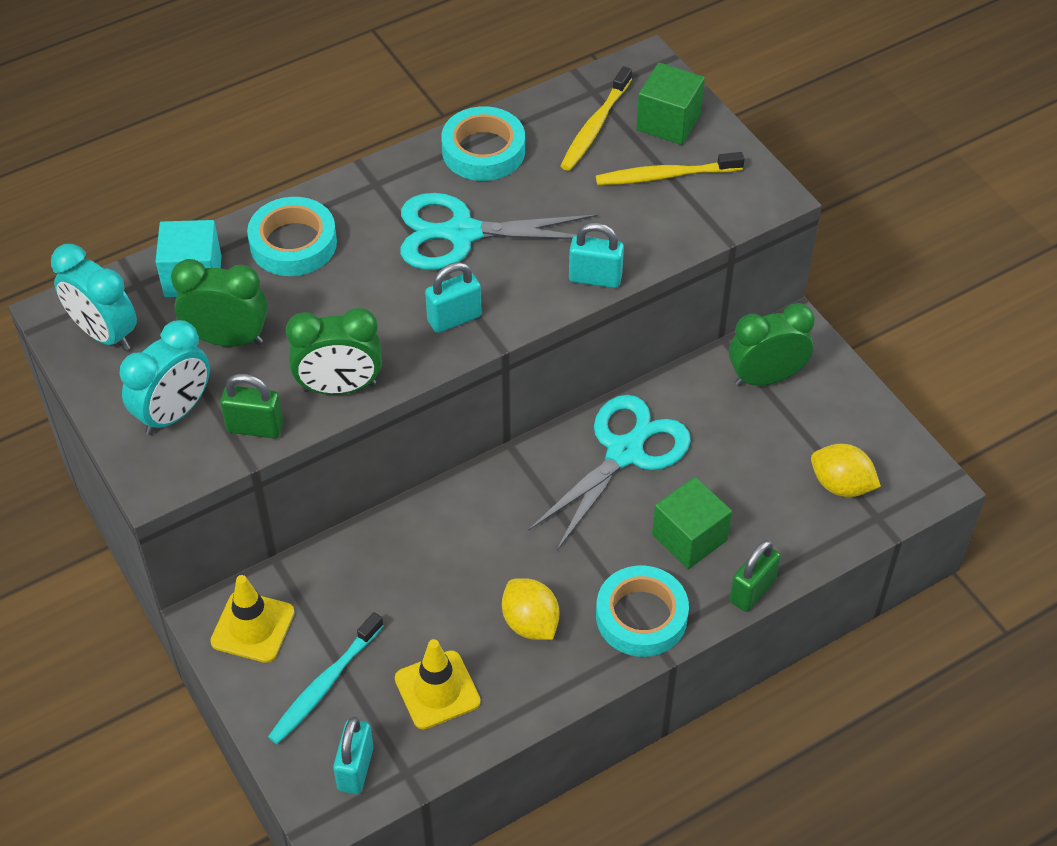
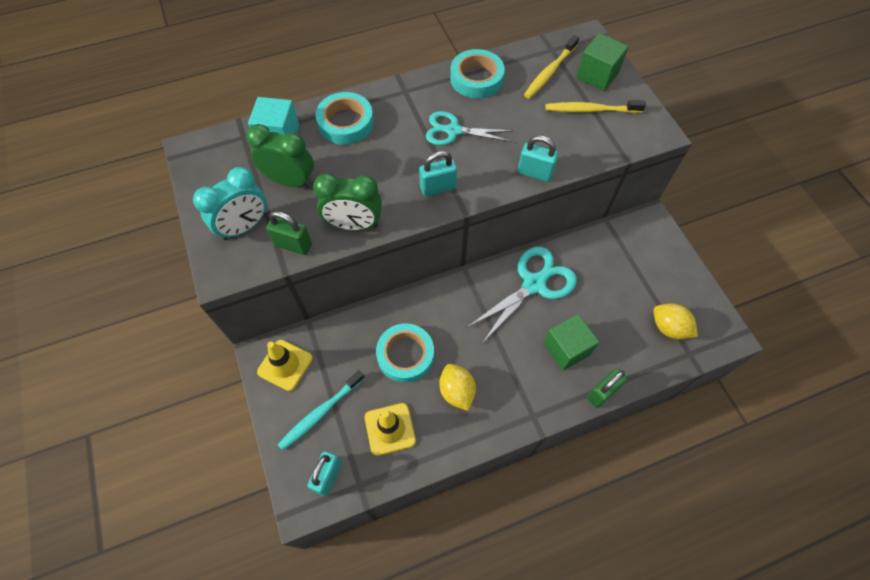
camera: 10 degrees right, 10 degrees up
(104, 333) = (215, 166): turquoise clock -> none
(462, 233) = (453, 131): turquoise scissors -> turquoise scissors, size x0.66
(641, 616) = (528, 399): turquoise tape -> turquoise tape (405, 355)
(765, 378) = (629, 248): green clock -> none

